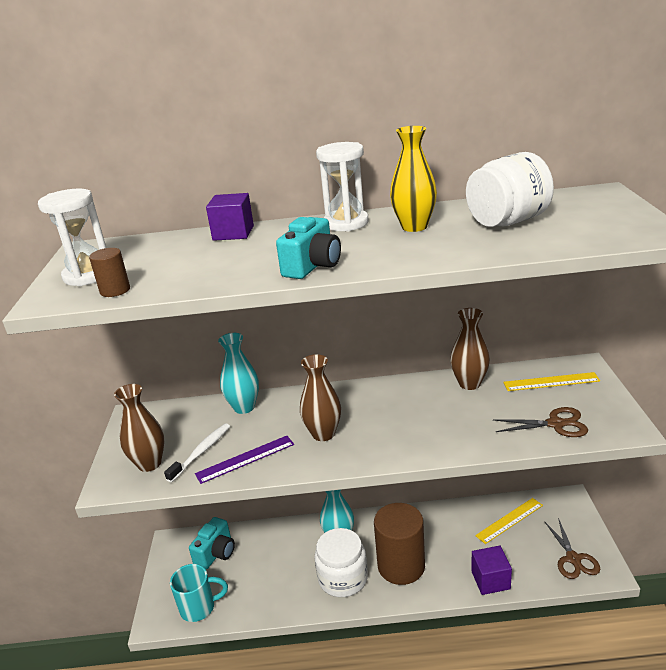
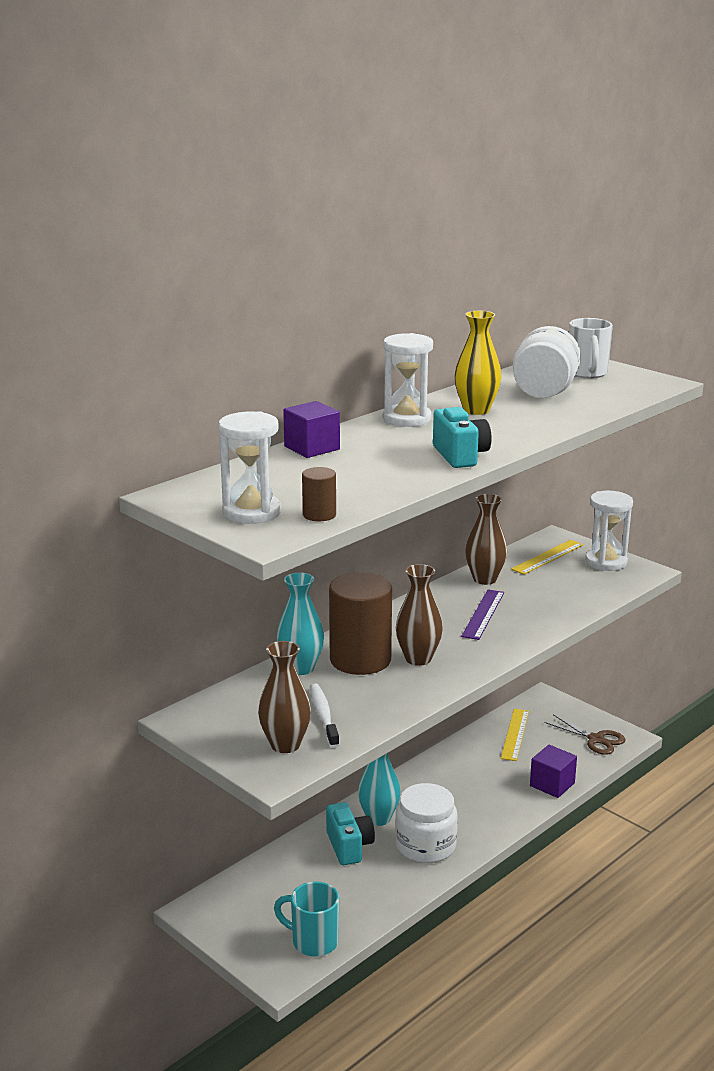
camera: 45 degrees left, 5 degrees down
(199, 607) = (313, 941): turquoise mug -> turquoise mug turned 105 degrees counterclockwise
(216, 553) = (264, 893): turquoise camera -> turquoise camera (349, 846)
(245, 459) = (378, 703): purple ruler -> purple ruler (483, 614)
(401, 566) = (466, 811): brown cylinder -> brown cylinder (360, 660)
(556, 424) = (593, 585): brown scissors -> none
(590, 210) = (587, 373): none -> white mug
(599, 405) = (606, 562): none -> white hourglass

